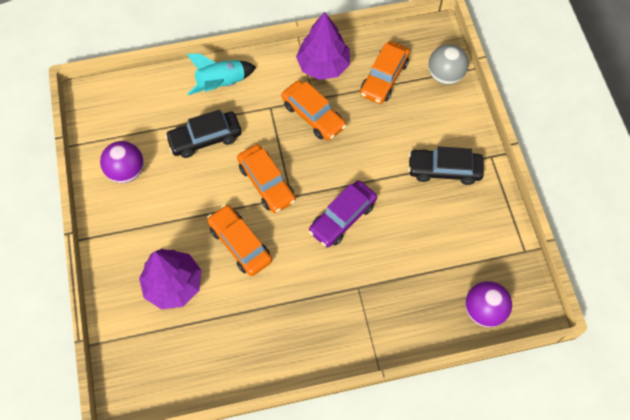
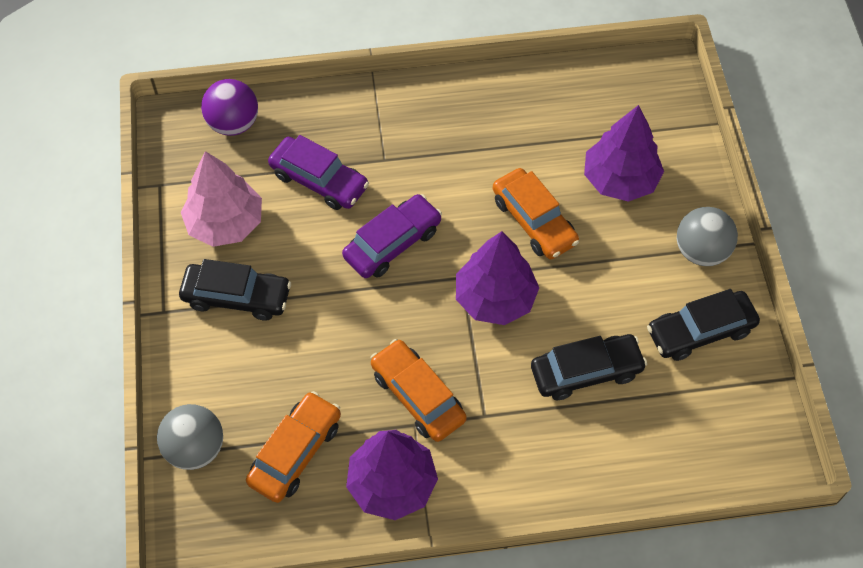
camera: 175 degrees left, 5 degrees down
(118, 230) = (701, 251): none -> grey ball
(126, 171) = (700, 331): purple ball -> black car
(221, 84) = (562, 463): turquoise rocket -> none
(266, 183) = (495, 298): orange car -> purple tree
(405, 264) = (319, 180): none -> purple car
(467, 224) = (225, 223): none -> pink tree

